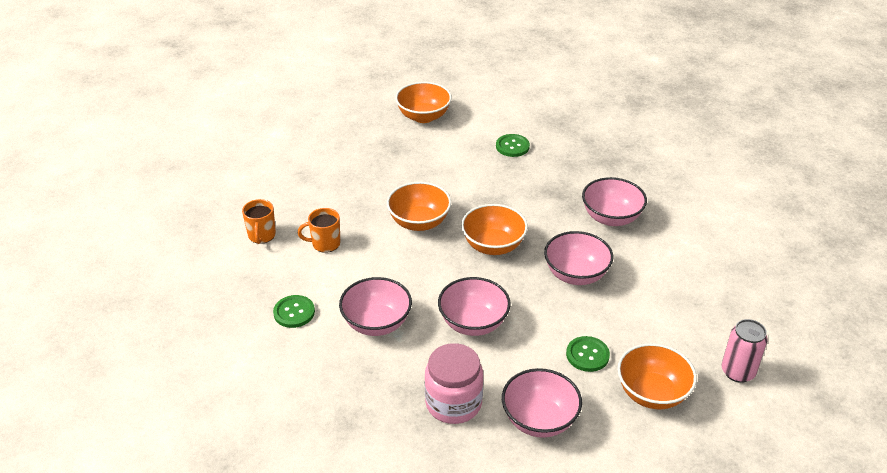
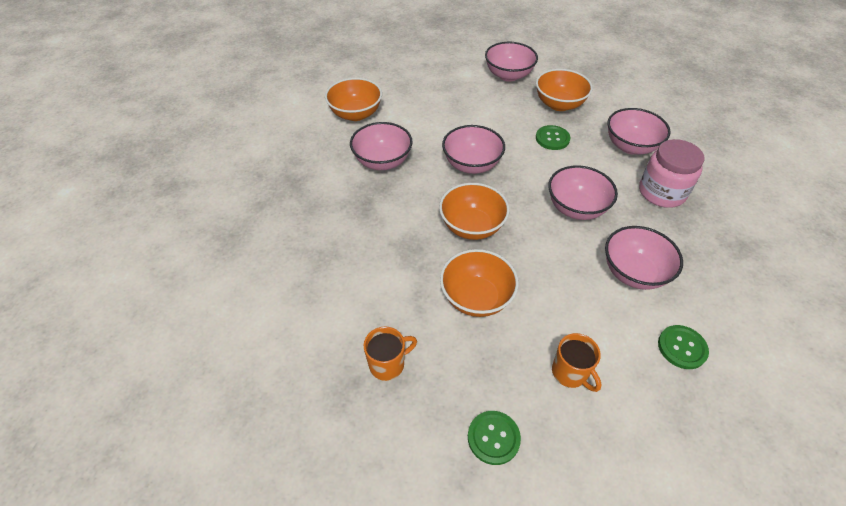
camera: 115 degrees left, 10 degrees up
(261, 235) = (609, 456): orange mug -> orange mug (388, 364)
(423, 116) = (260, 383): orange bowl -> orange bowl (356, 114)
(512, 146) = (296, 263): green button -> green button (493, 438)
(738, 372) = (508, 75): pink can -> pink bowl

